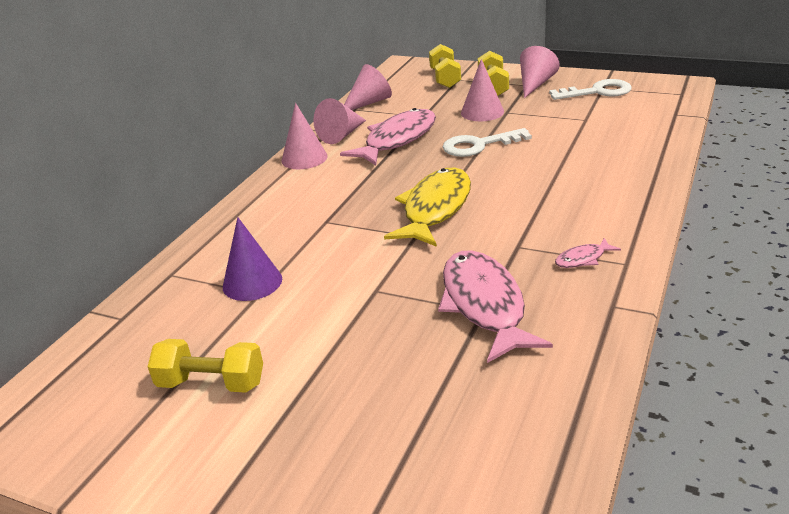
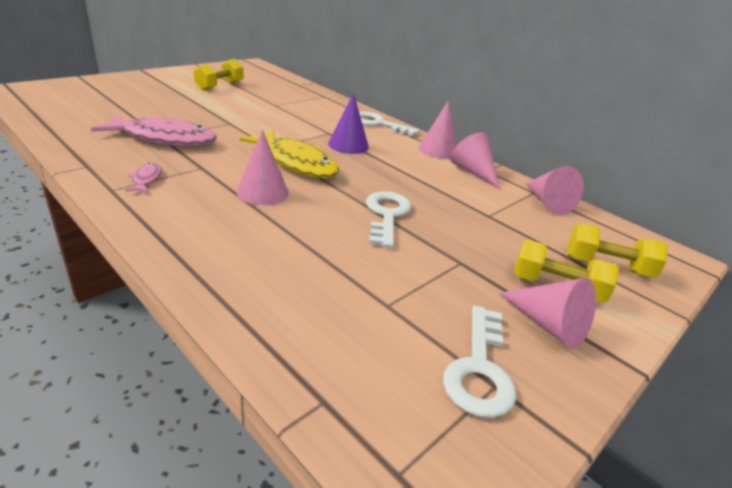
camera: 105 degrees right, 0 degrees up
(252, 282) = (287, 106): purple cone -> purple cone (348, 145)
(256, 205) = (379, 124): none -> white key
(397, 140) = (439, 187): pink fish -> none
(482, 112) = (473, 248): pink cone -> pink cone (262, 192)

